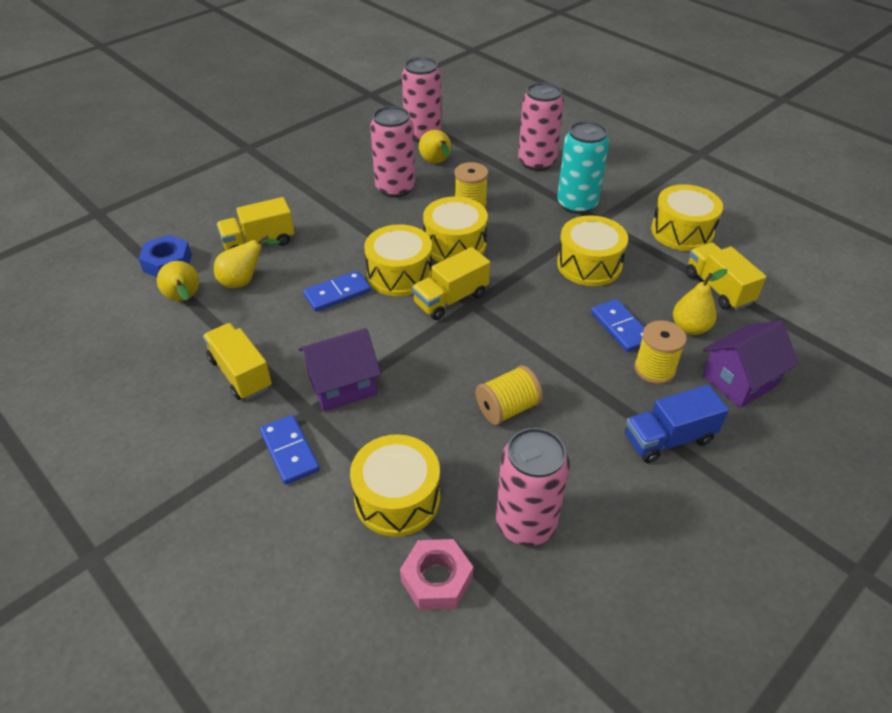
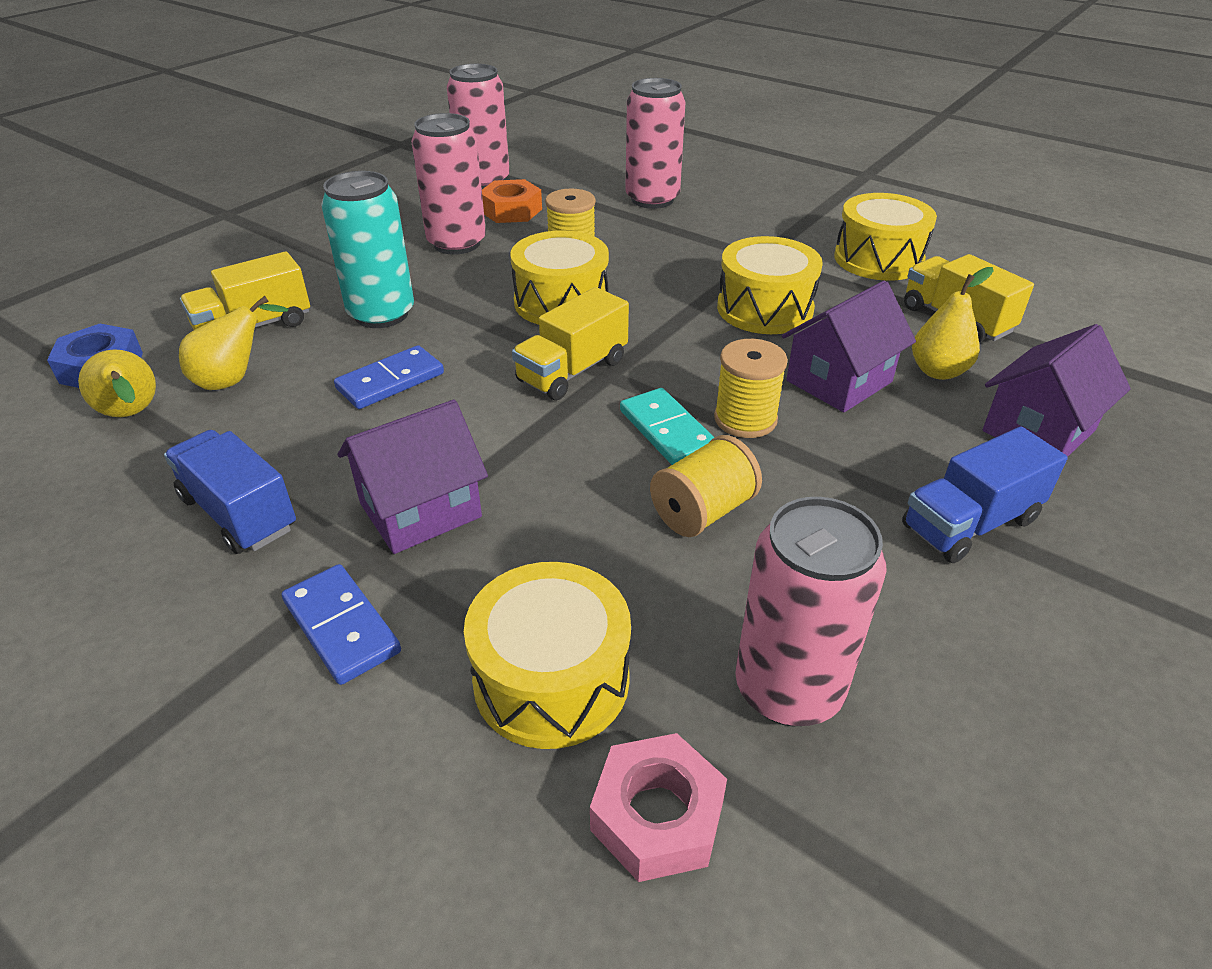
camera: 10 degrees left, 5 degrees down
(240, 374) = (239, 513): yellow truck -> blue truck
(399, 274) = (485, 347): yellow drum -> none
(436, 163) = (511, 210): yellow pear -> orange nut
(500, 350) = (667, 430): none -> turquoise domino
(577, 204) = (723, 241): turquoise can -> turquoise can (381, 314)
(621, 327) = (839, 381): blue domino -> purple house
(654, 369) = (909, 430): yellow spool -> yellow spool (745, 419)

